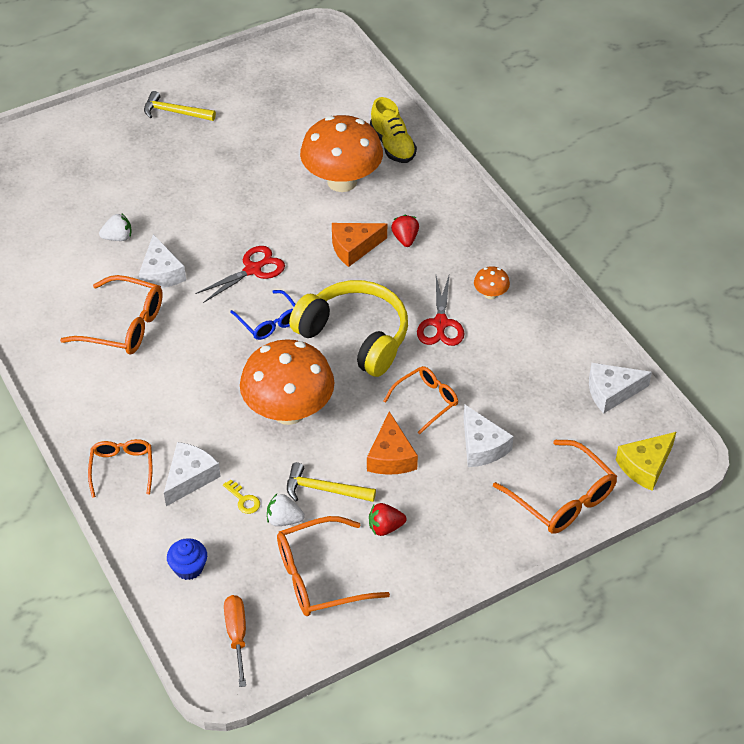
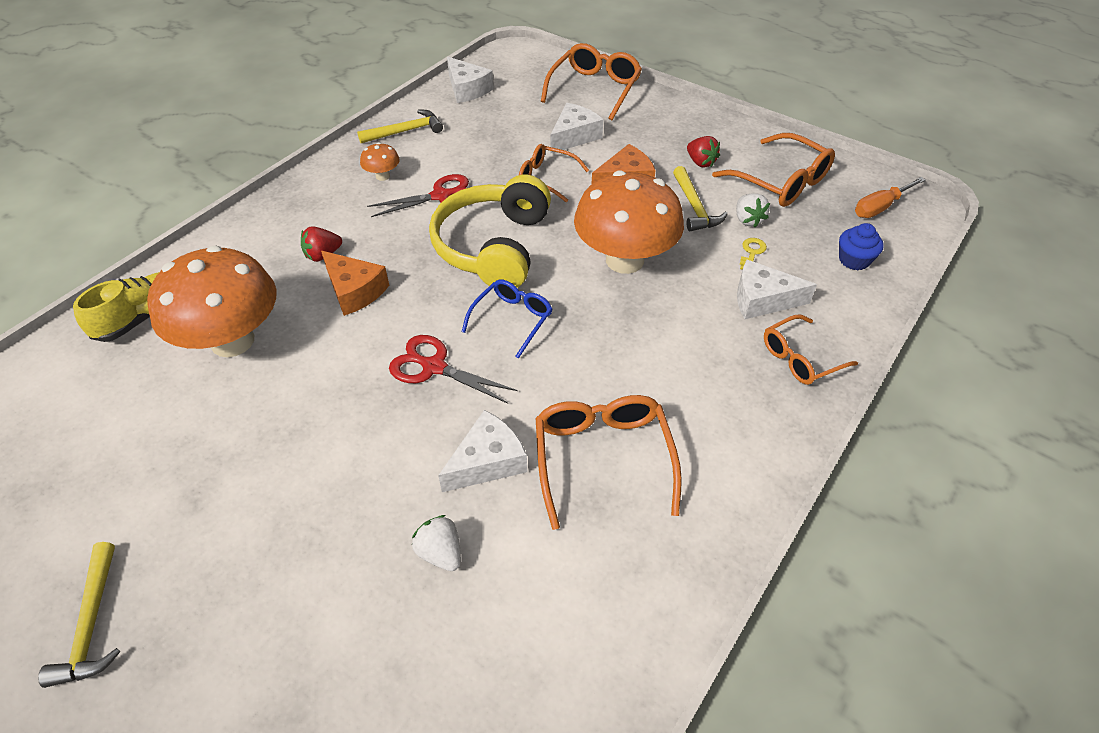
camera: 115 degrees left, 0 degrees up
(555, 326) = (405, 131): none -> yellow hammer
(645, 466) = (533, 62): yellow cheese -> none

